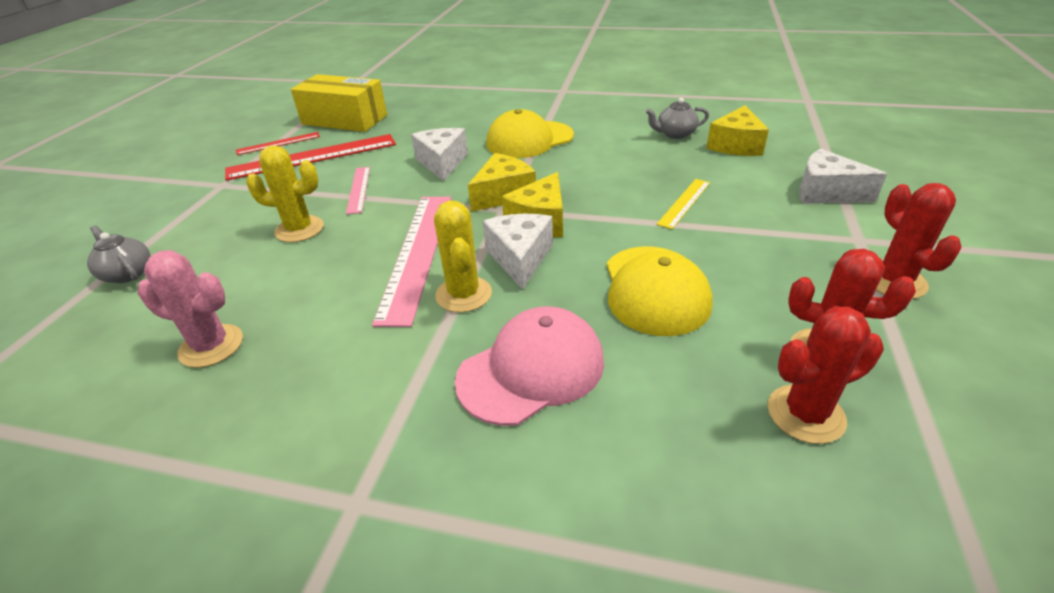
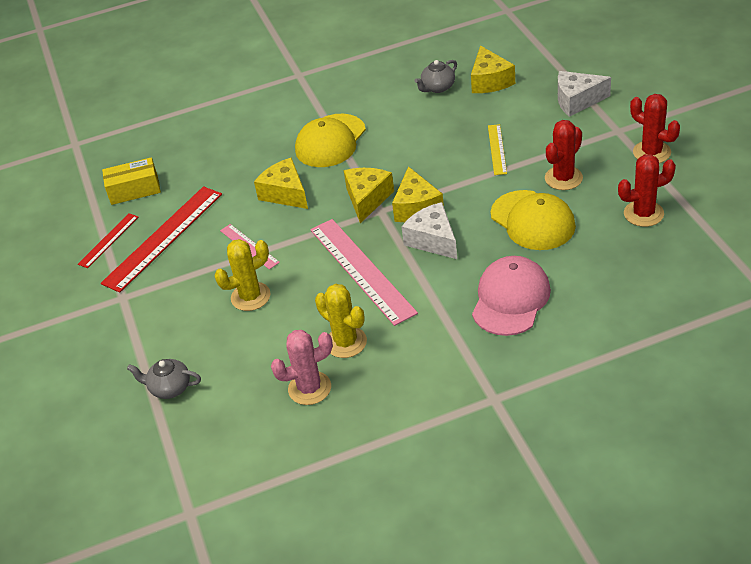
camera: 30 degrees left, 5 degrees up
(344, 120) = (134, 190): yellow box -> yellow box, size x0.65
(442, 163) = (285, 193): white cheese -> yellow cheese
(463, 294) = (425, 280): yellow cactus -> yellow cactus (346, 342)
(805, 414) = (655, 250): red cactus -> red cactus (563, 178)

